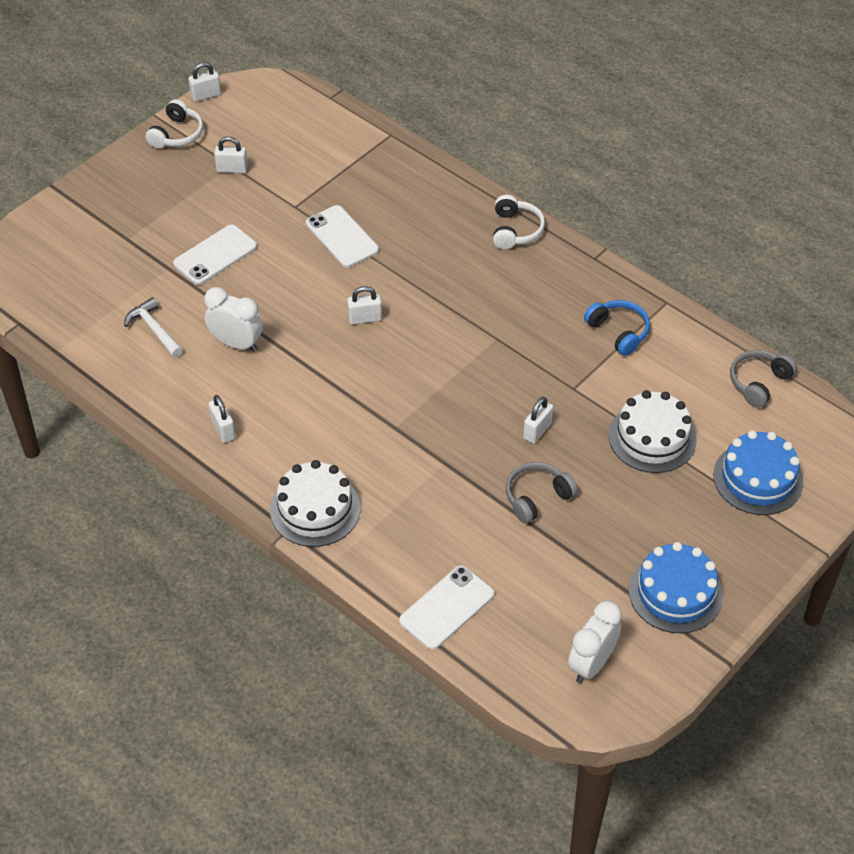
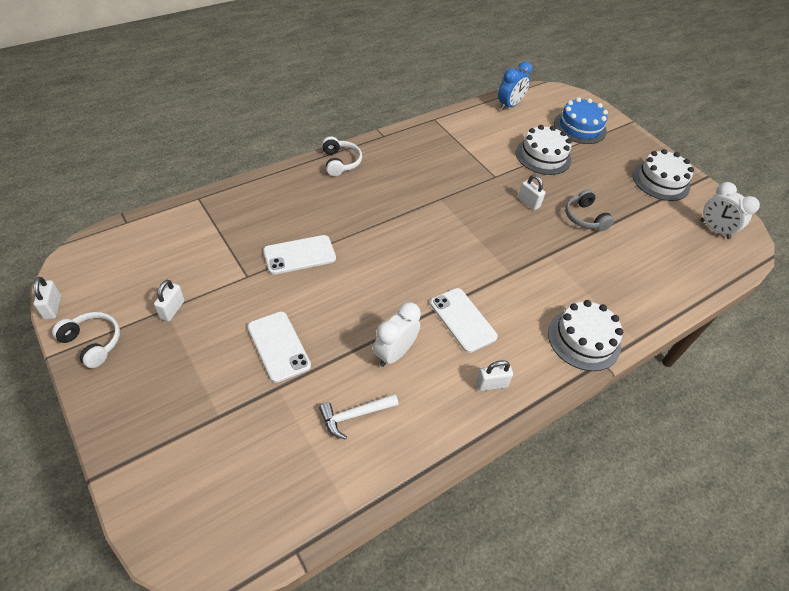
camera: 80 degrees left, 0 degrees up
(365, 318) = (396, 263): white padlock -> none
(446, 607) = (675, 286): white phone -> white phone (462, 320)
(515, 230) = (340, 162): white headphones -> white headphones turned 60 degrees clockwise
(618, 332) = (452, 144): blue headphones -> none
(675, 592) = (661, 181): blue cake -> white cake
(759, 382) = (509, 105): grey headphones -> blue clock

